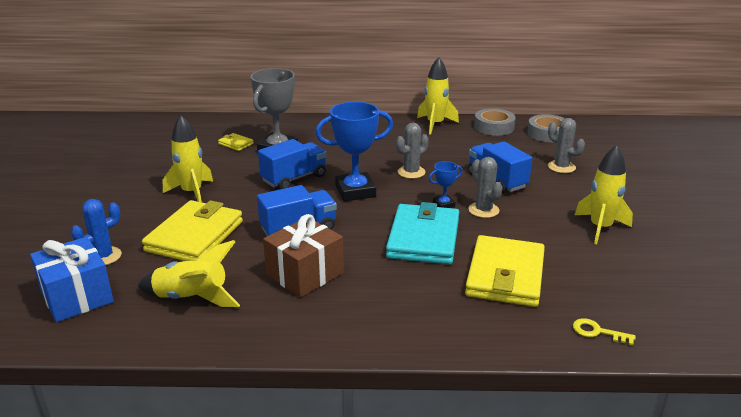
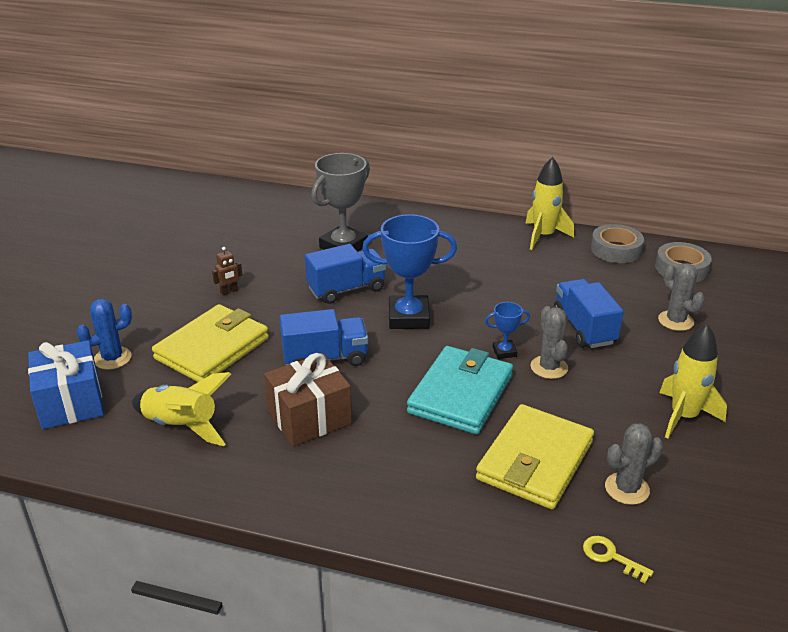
camera: 15 degrees right, 5 degrees up
(192, 193) = (229, 291): yellow rocket -> brown robot
(236, 144) = (300, 232): yellow wallet -> none
(411, 172) = (485, 301): grey cactus -> grey cactus (627, 489)

